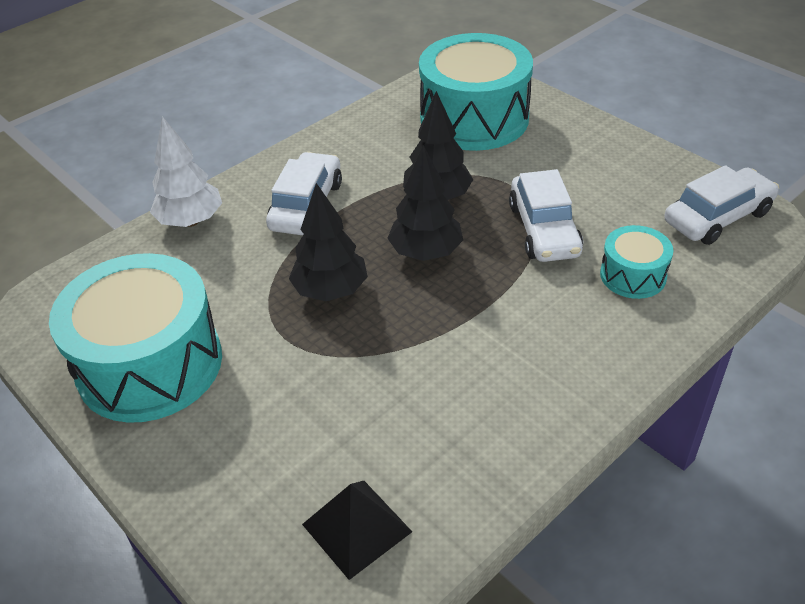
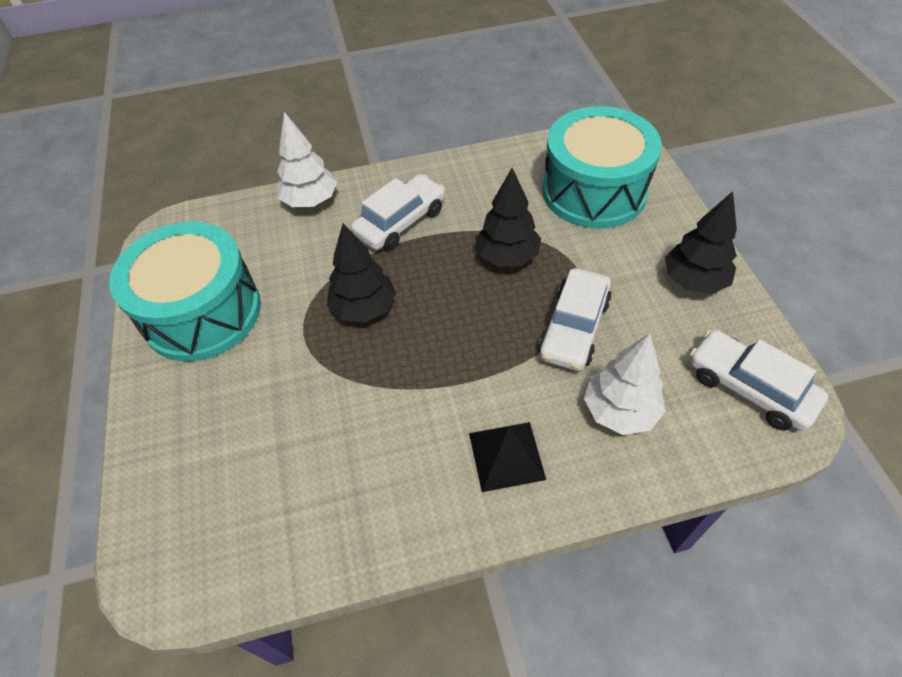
camera: 30 degrees right, 10 degrees up
(356, 528) = (236, 527): black pyramid -> black pyramid (506, 456)
(426, 252) = (460, 306): black tree -> black tree (693, 281)
(633, 275) = (620, 411): turquoise drum -> white tree
(718, 217) = (749, 387): white car -> white car turned 135 degrees counterclockwise

